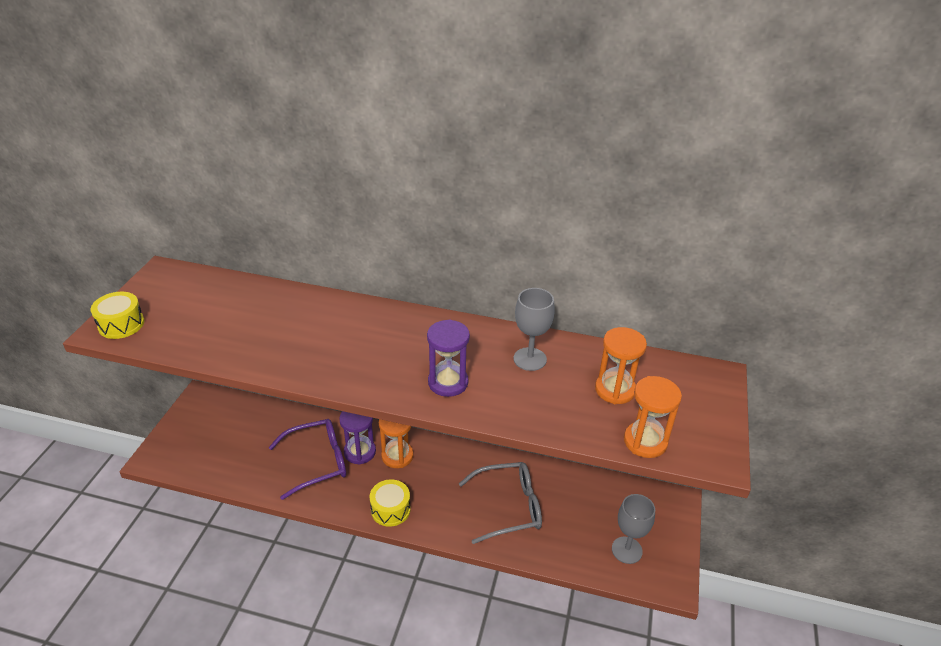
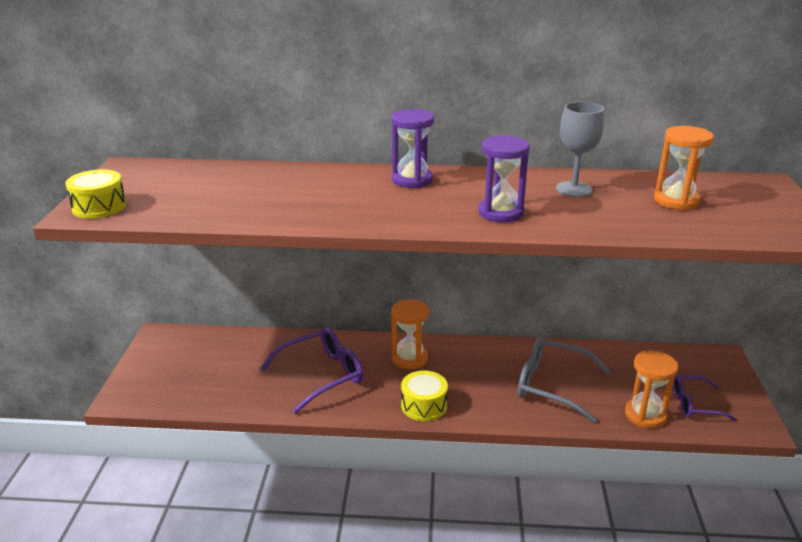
camera: 10 degrees left, 10 degrees down
(360, 452) = (366, 360): purple hourglass -> purple hourglass (412, 180)
(508, 507) = (552, 386): grey glasses -> grey glasses turned 135 degrees counterclockwise
(626, 550) = (694, 404): grey goblet -> purple glasses
(645, 441) = (735, 231): orange hourglass -> orange hourglass (645, 415)

